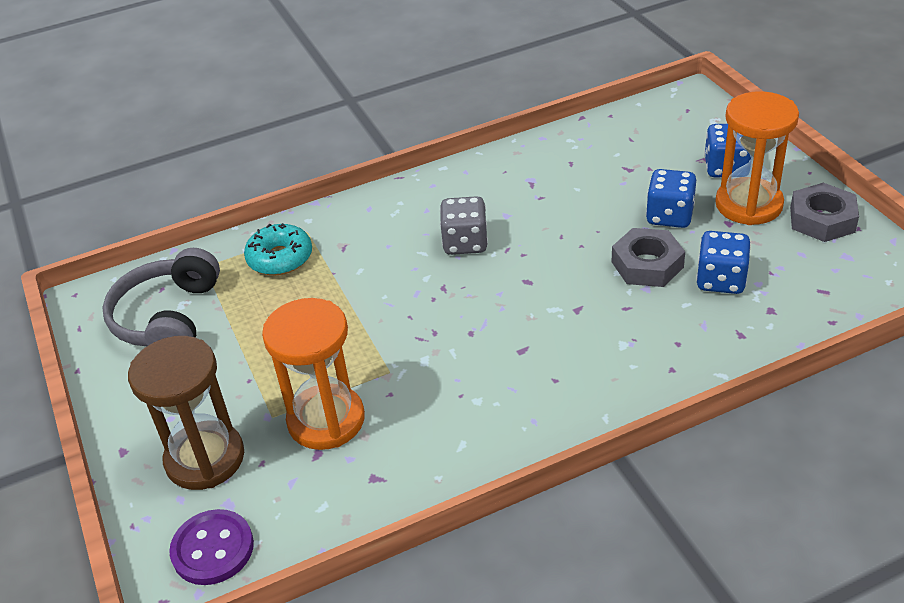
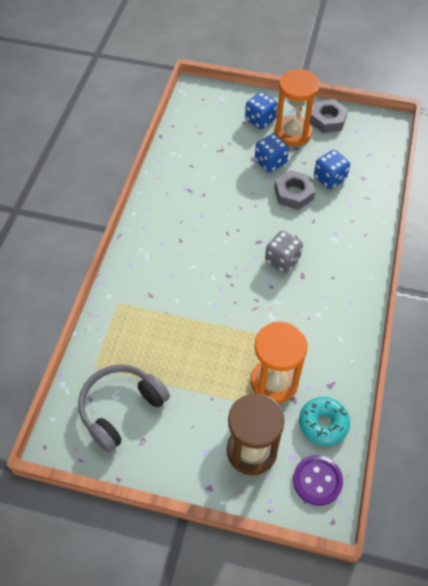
camera: 55 degrees left, 15 degrees up
(168, 318) = (121, 409): grey headphones -> grey headphones turned 90 degrees clockwise
(280, 258) = (127, 328): turquoise donut -> turquoise donut (323, 424)
(465, 243) = (205, 245): grey dice -> grey dice (282, 260)

